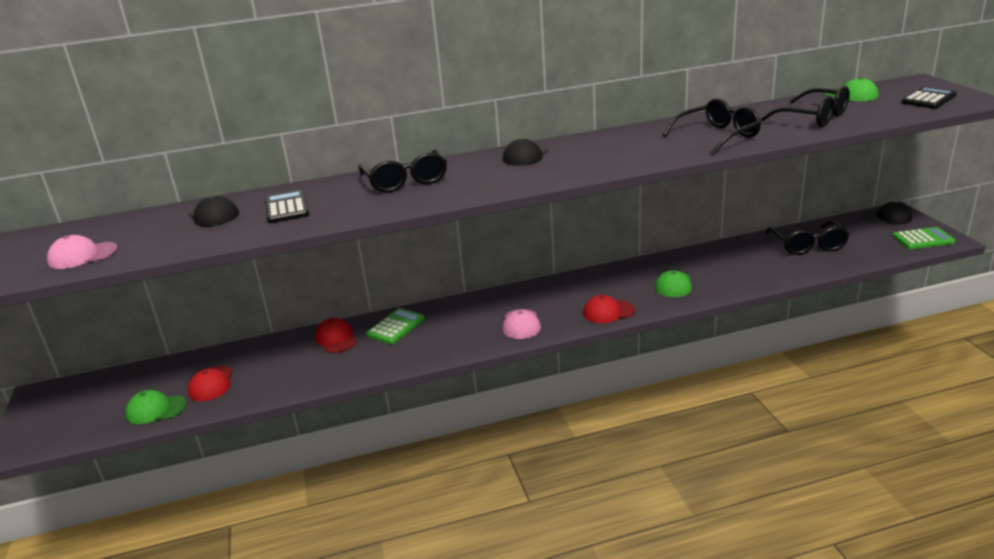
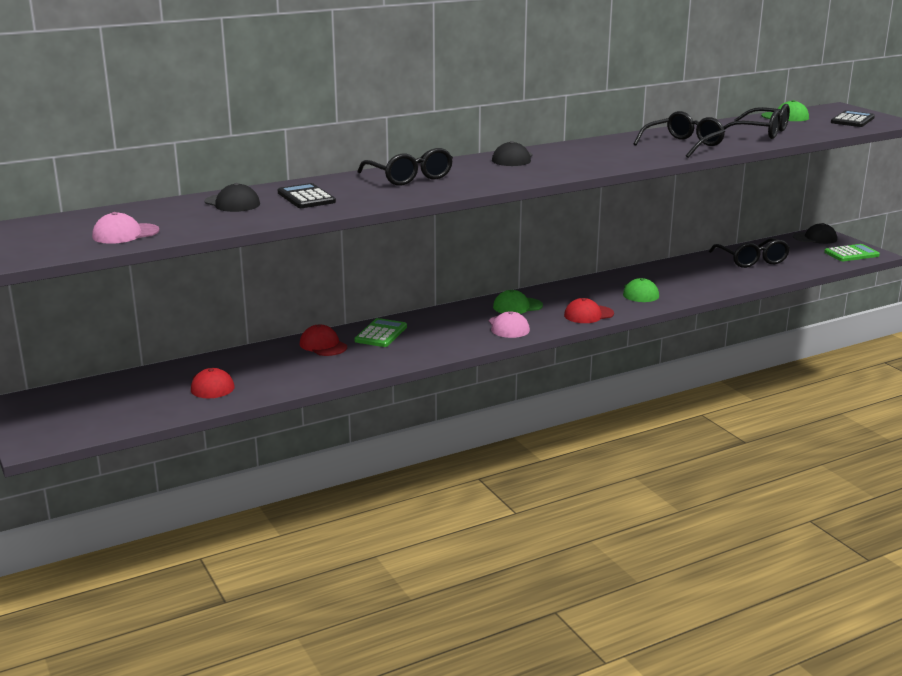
camera: 15 degrees left, 5 degrees down
(156, 409) = (165, 407): green cap -> green cap (517, 306)

